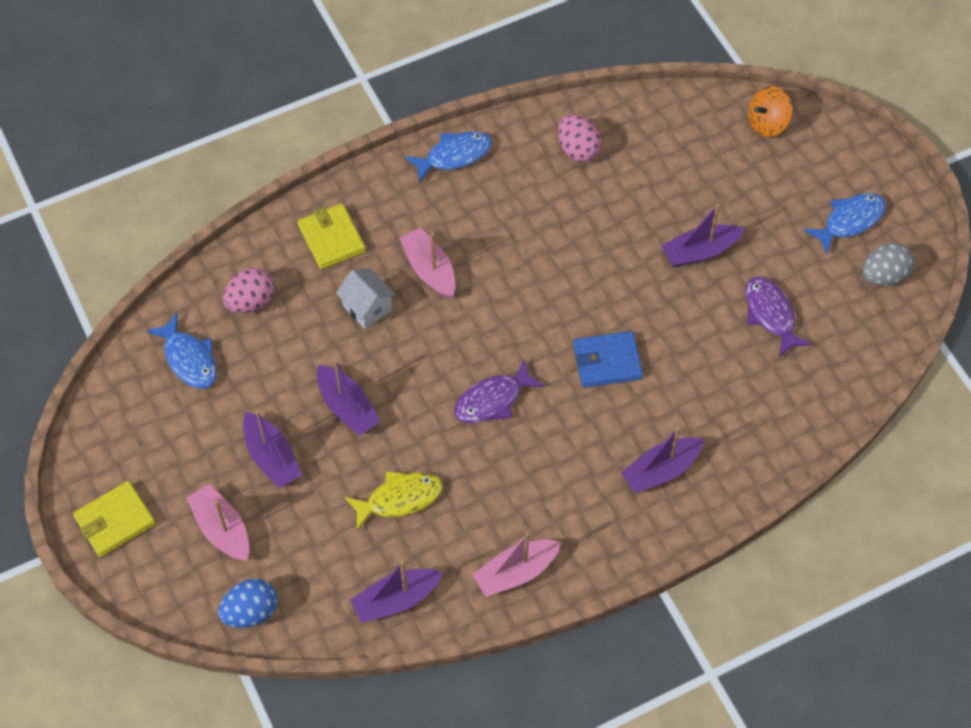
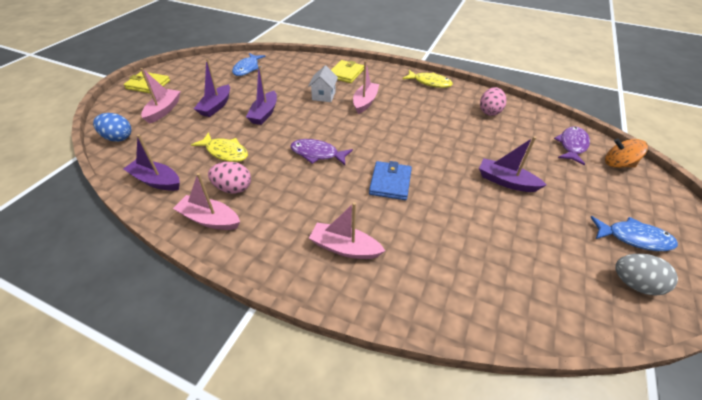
camera: 50 degrees right, 15 degrees down
(251, 302) = (291, 70): pink egg -> pink egg (233, 188)
(454, 156) = (430, 83): blue fish -> yellow fish
(607, 361) = (390, 182): blue wallet -> blue wallet turned 60 degrees clockwise
(661, 470) = (345, 248): purple boat -> pink boat
(770, 314) = (516, 237): purple fish -> purple fish (572, 145)

